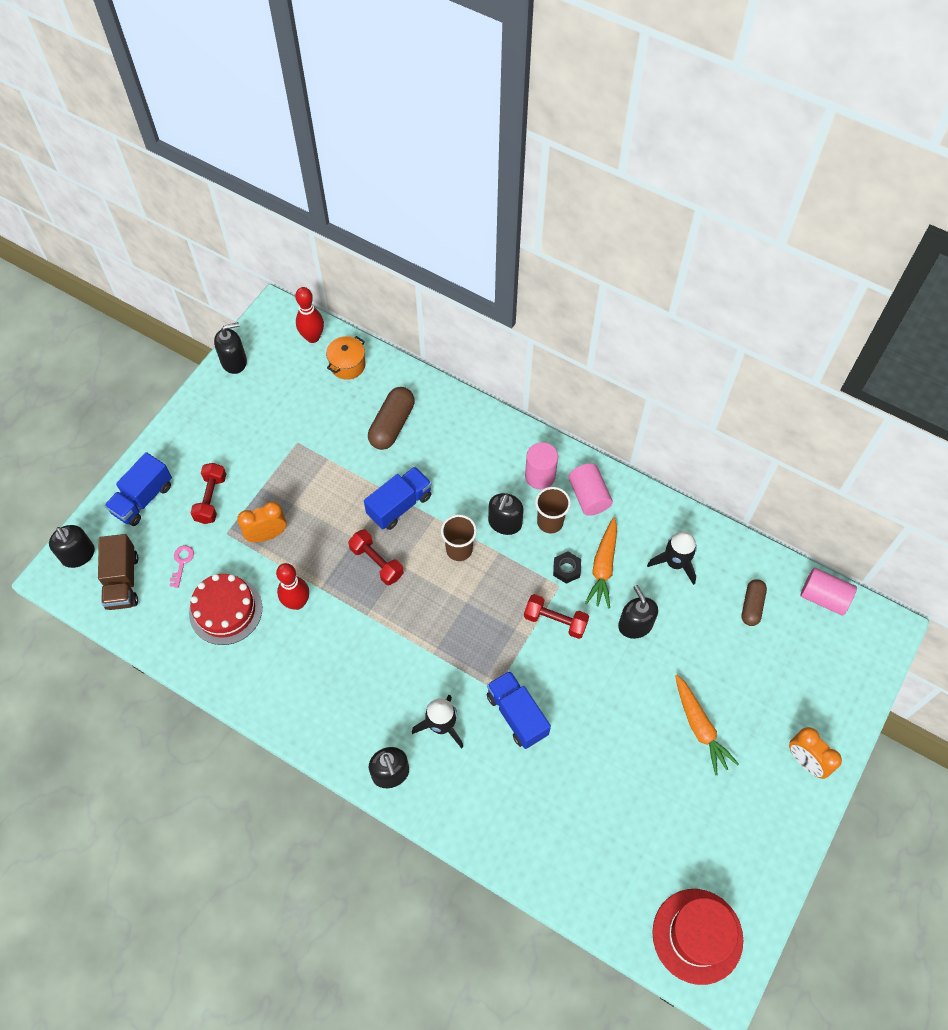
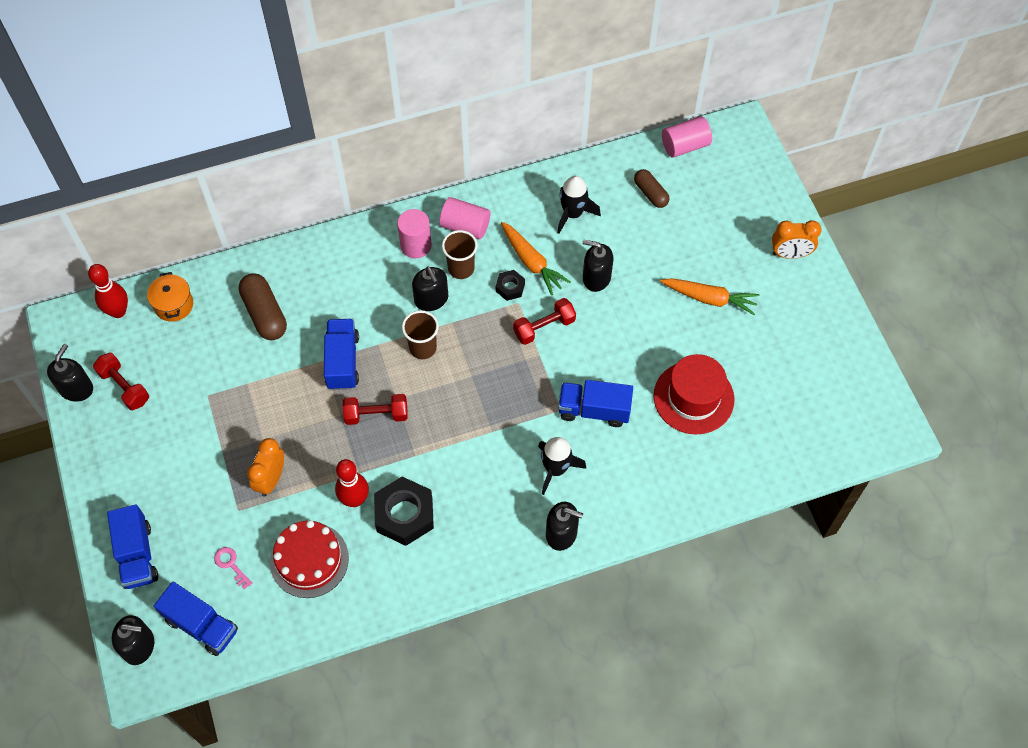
camera: 50 degrees left, 0 degrees up
(122, 581) = (201, 625): brown truck -> blue truck
(211, 499) = (193, 500): red dumbbell -> red dumbbell (124, 387)
(313, 646) = (404, 515): none -> black nut
(697, 936) = (853, 419): red hat -> red hat (693, 397)

